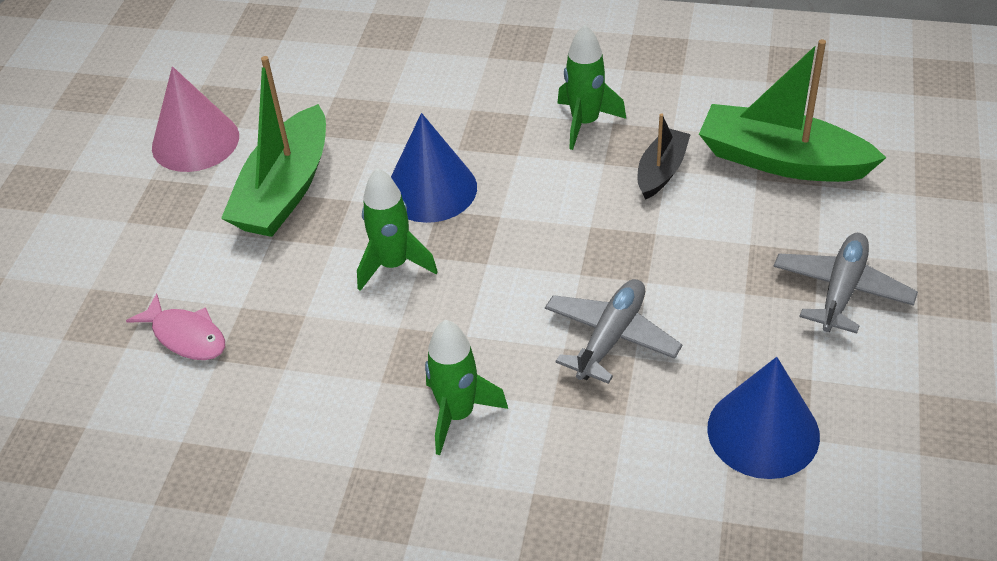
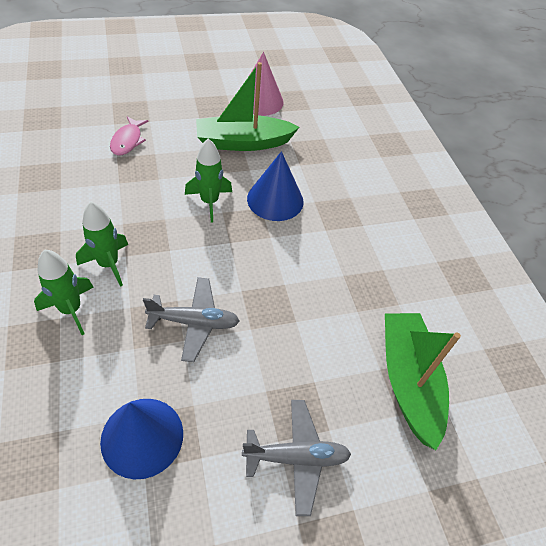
camera: 55 degrees right, 5 degrees up
(585, 123) = (373, 255): green rocket -> green rocket (71, 309)
(661, 171) = (354, 309): black boat -> none

